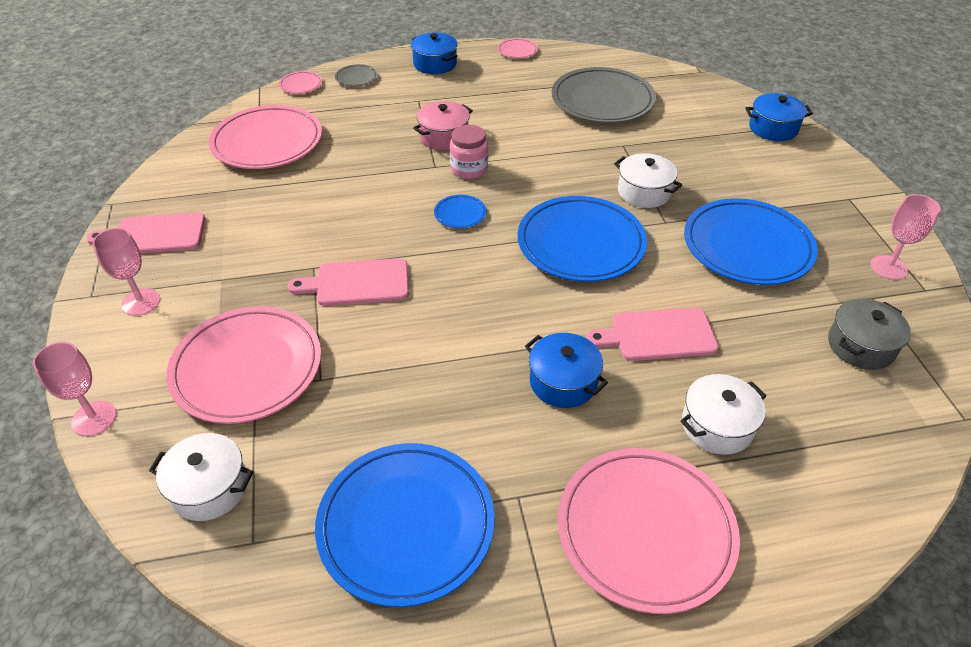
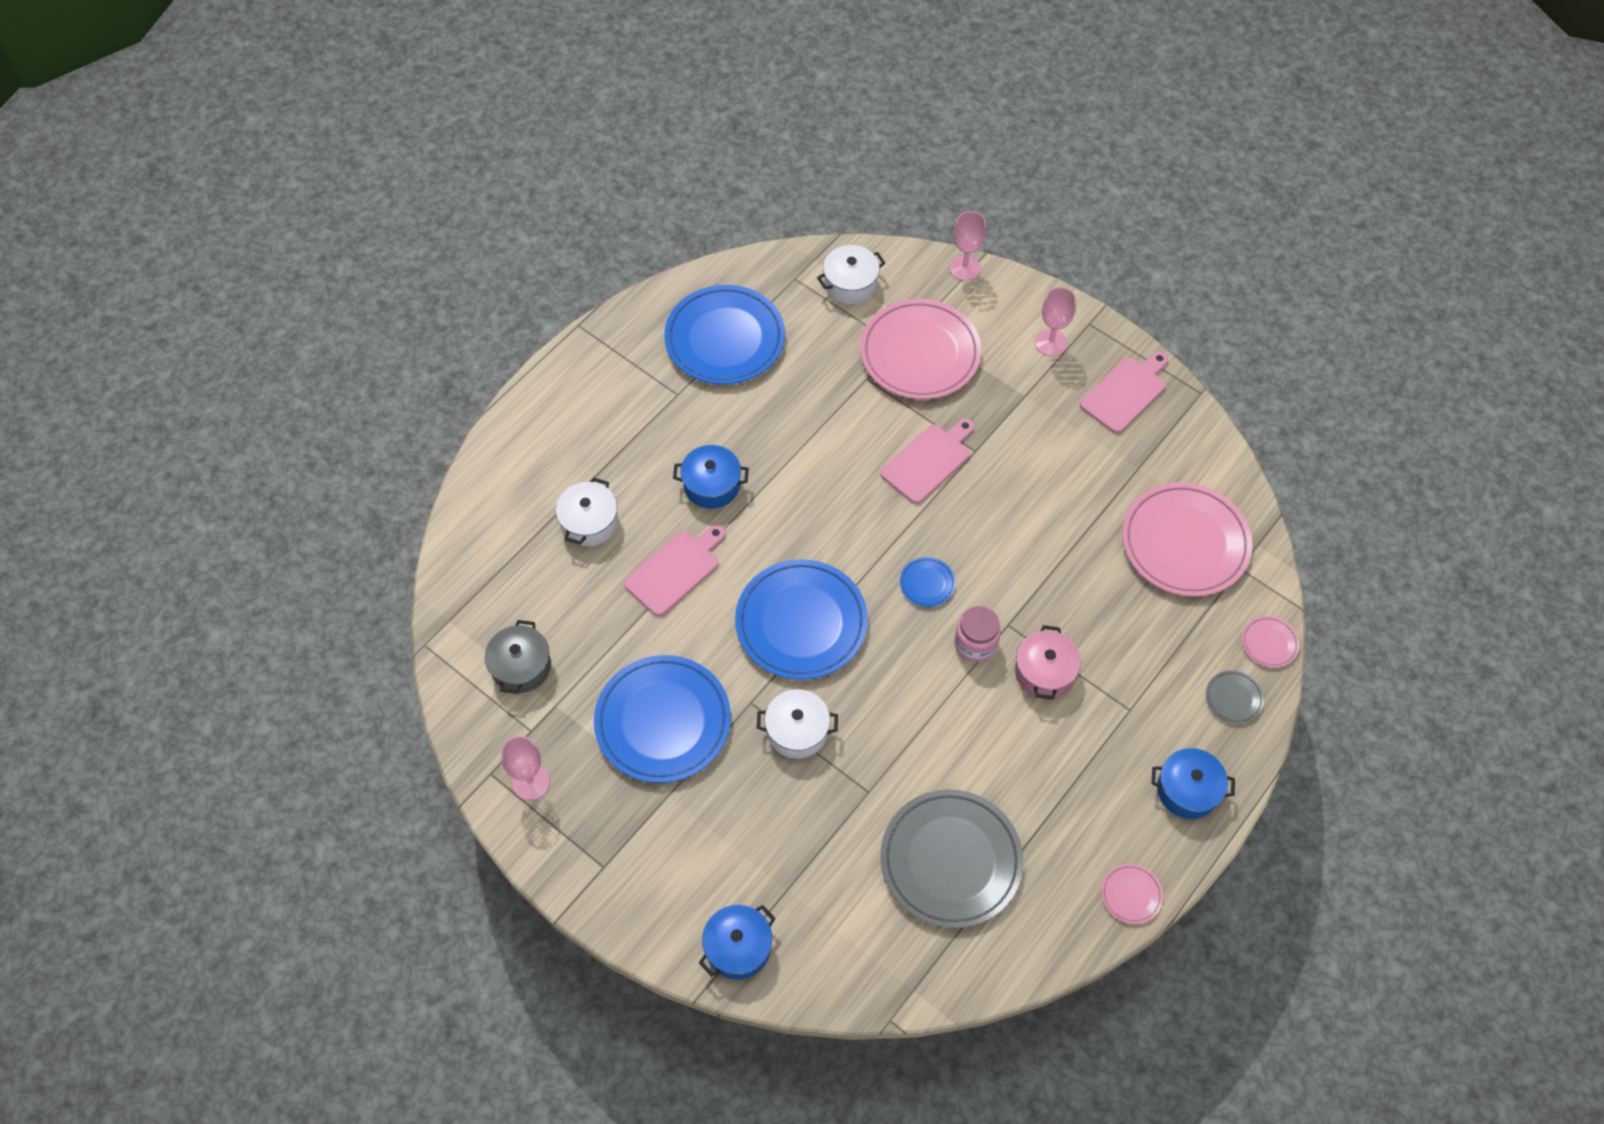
camera: 140 degrees right, 15 degrees up
(645, 531) = (591, 424): pink plate -> none

